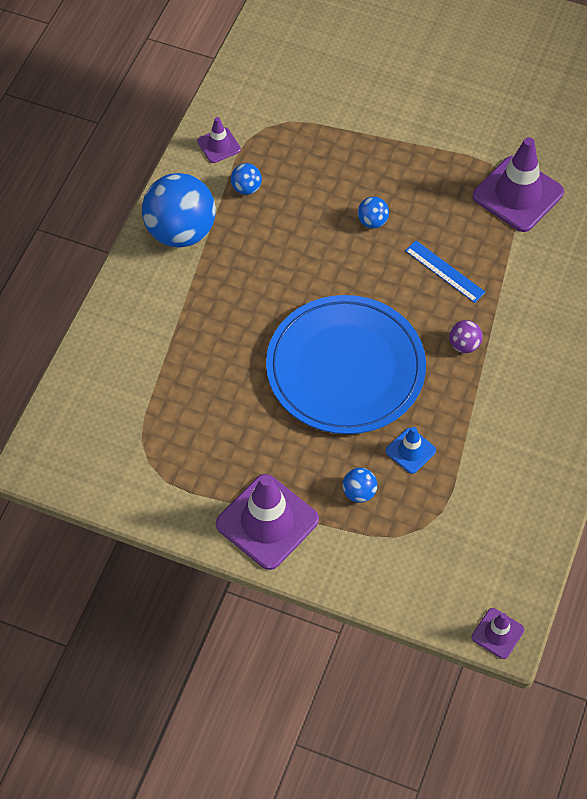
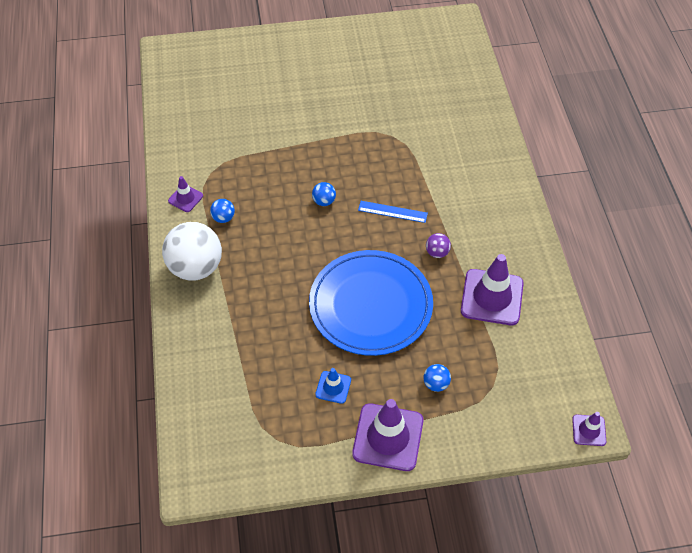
camera: 30 degrees left, 5 degrees down
(181, 231) = (196, 268): blue ball -> white ball
(410, 451) = (450, 338): blue traffic cone -> blue traffic cone (333, 387)
(518, 194) = (405, 143): purple traffic cone -> purple traffic cone (492, 297)

